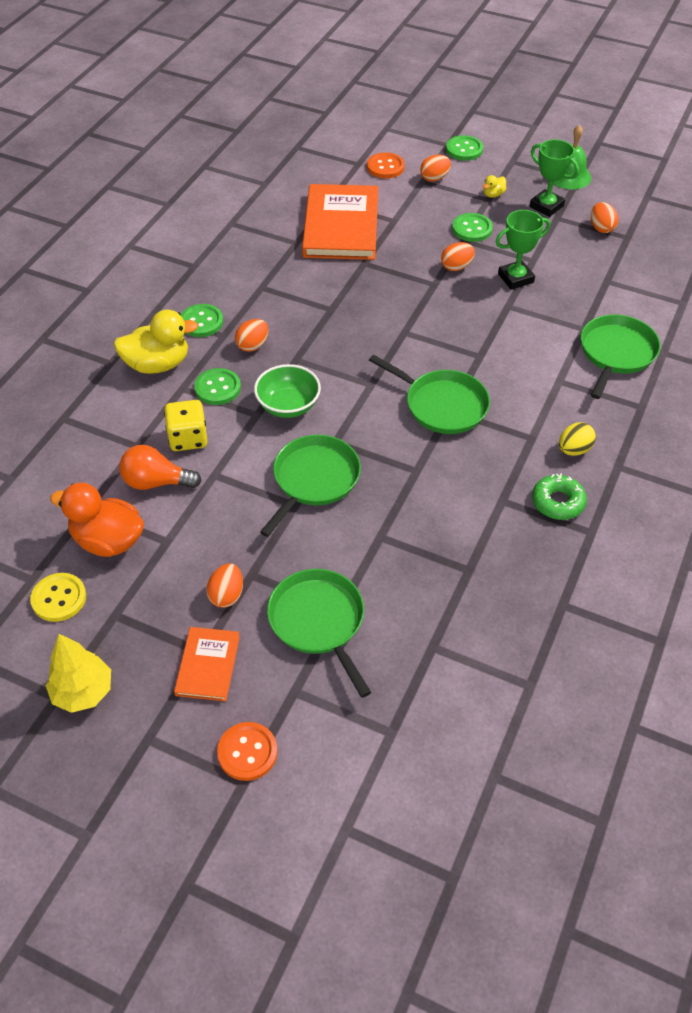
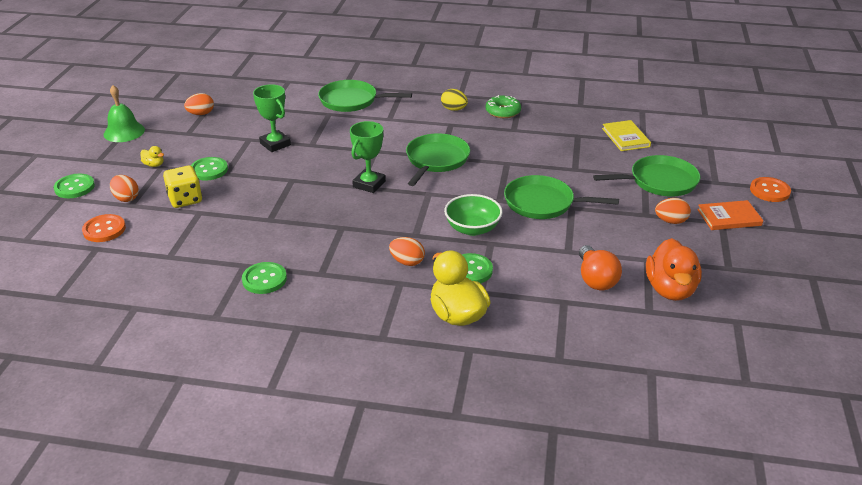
camera: 105 degrees left, 15 degrees down
(59, 598) = (740, 300): yellow button -> none
(83, 692) = (797, 265): yellow tree -> none
(188, 438) = (538, 273): yellow dice -> yellow dice (185, 199)
(201, 322) = (386, 301): green button -> green button (264, 279)
(318, 621) = (660, 181): green pan -> green pan turned 150 degrees counterclockwise
(341, 226) = (212, 241): orange book -> none
(447, 627) = (625, 137): none -> yellow book
(456, 267) = (266, 172): orange egg -> none
(546, 206) = (171, 139): green trophy -> green trophy (369, 184)

